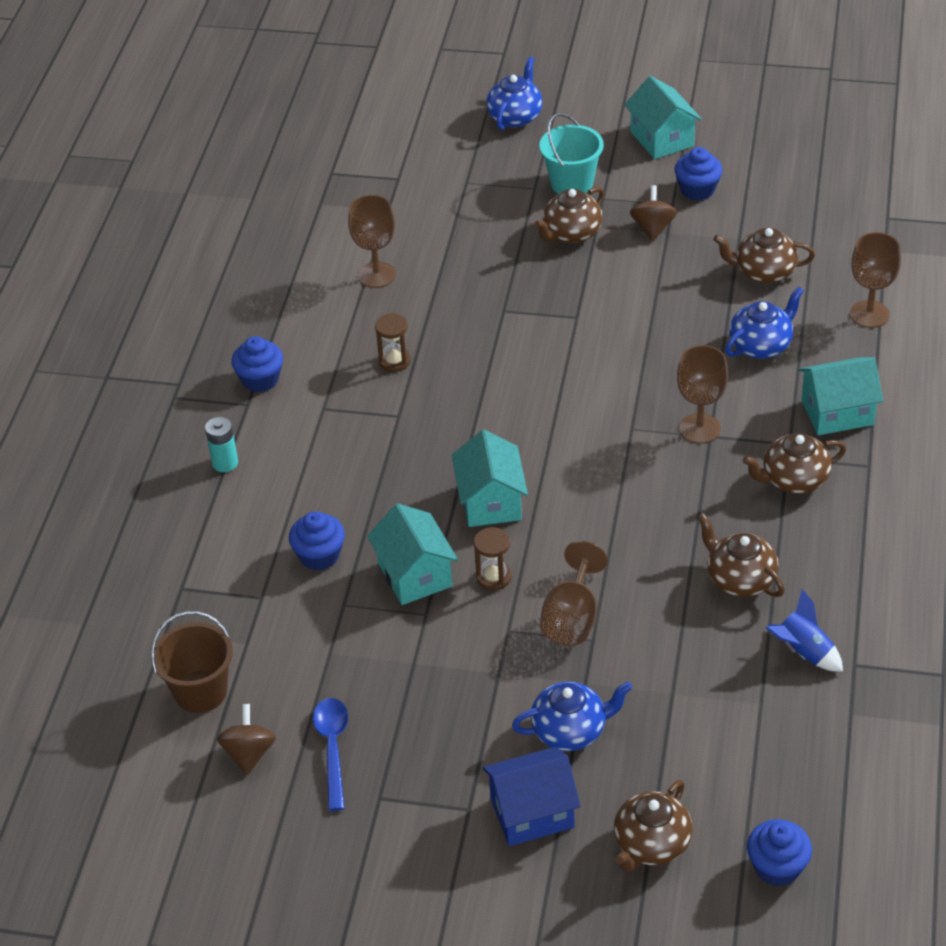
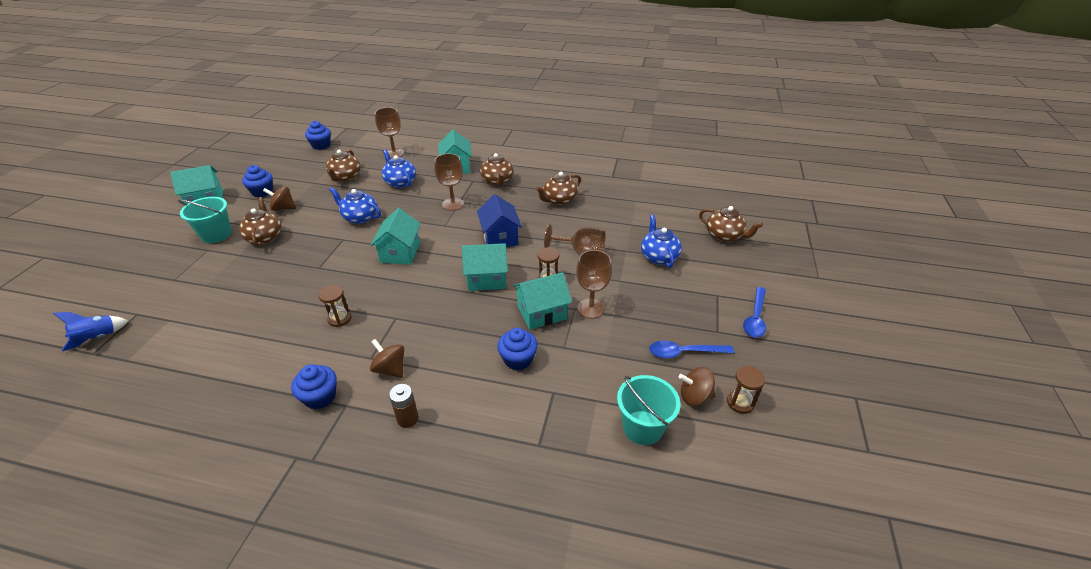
camera: 90 degrees left, 5 degrees down
(200, 691) = (642, 427): brown bucket -> turquoise bucket
(225, 463) = (407, 419): turquoise battery -> brown battery
(236, 806) = (740, 403): none -> brown hourglass
(303, 431) = (390, 369): none -> brown spinning top
(377, 275) = (240, 327): brown goblet -> brown goblet (591, 308)
(412, 856) = (755, 318): none -> blue spoon
(515, 116) = (123, 254): blue teapot -> blue teapot (360, 217)
(532, 813) = (714, 272): blue house -> blue house (500, 237)
(548, 389) = (400, 252): none -> turquoise house
(571, 233) = (265, 237): brown teapot -> brown teapot turned 150 degrees counterclockwise
(777, 867) = (727, 203): blue cupcake -> blue cupcake (321, 145)
(803, 652) = (605, 188): blue rocket -> blue rocket (97, 338)

